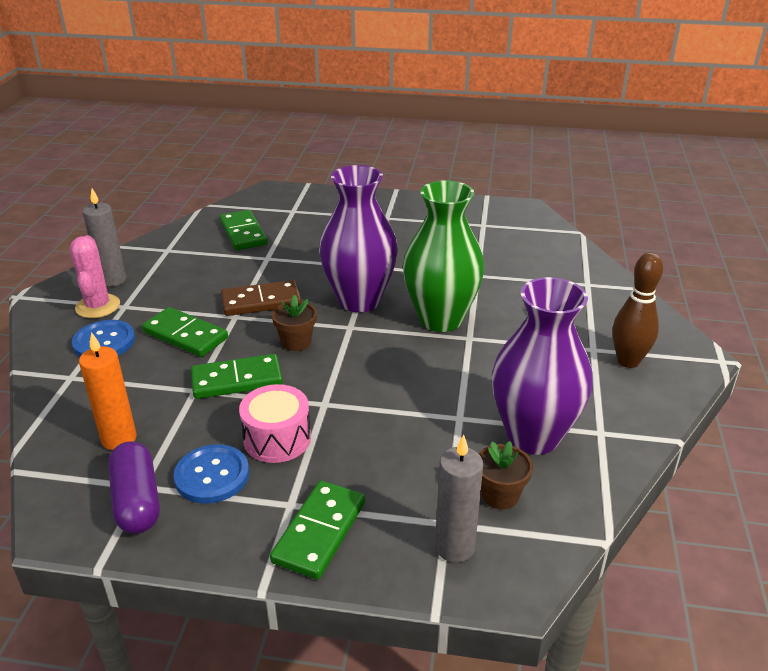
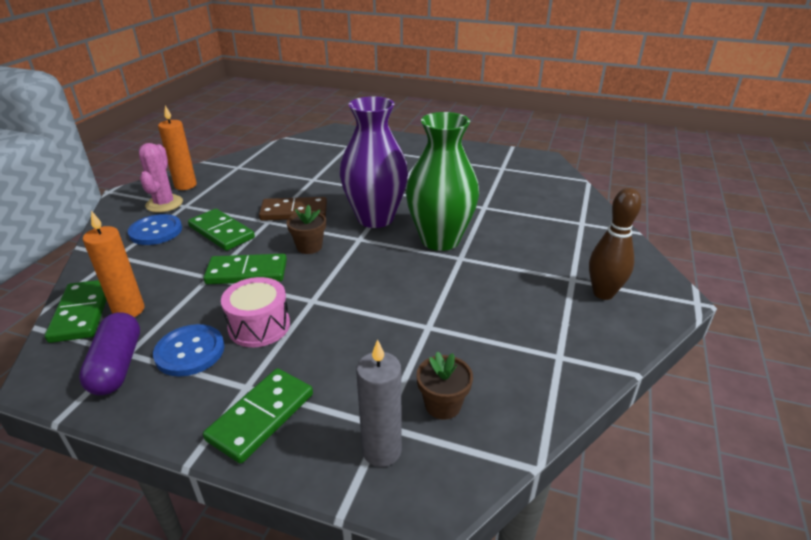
camera: 10 degrees right, 0 degrees up
(113, 280) = (185, 185): grey candle -> orange candle
(243, 233) = (302, 159): green domino -> green domino (81, 313)
(533, 436) = (492, 352): purple vase -> none

